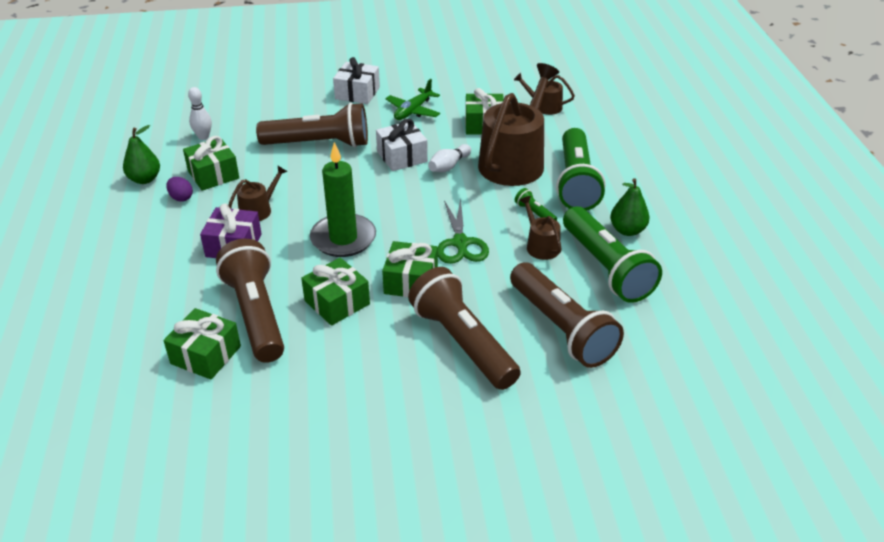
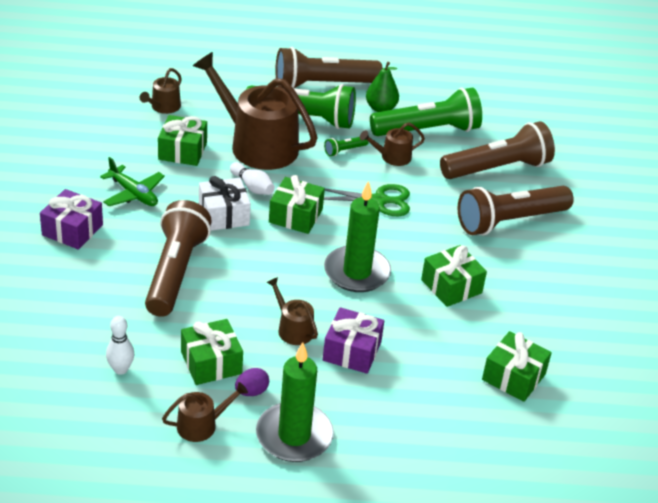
camera: 85 degrees left, 0 degrees up
(131, 224) = (294, 436): none -> green candle
(145, 179) = (201, 425): green pear -> brown watering can
(256, 314) = (461, 340): brown flashlight -> brown flashlight (323, 85)
(357, 93) = (72, 230): white gift -> purple gift
(411, 281) = (428, 238): green gift -> green gift (295, 216)

